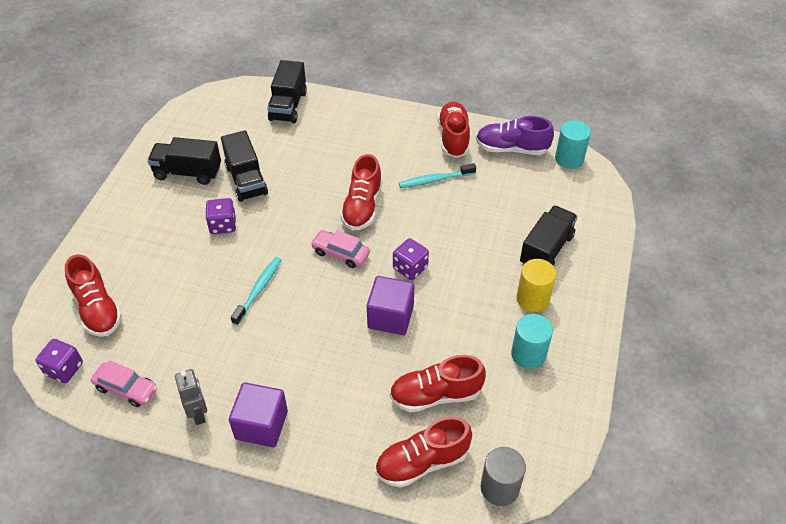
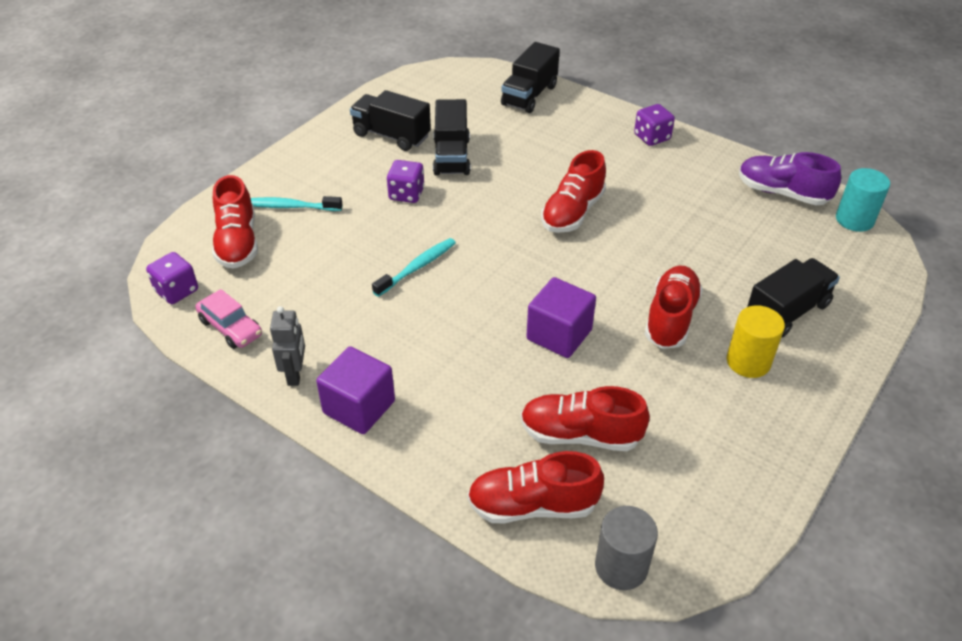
camera: 20 degrees right, 5 degrees down
(341, 253) = (527, 253): pink car -> none
(410, 268) = (604, 289): purple dice -> purple dice (652, 137)
(435, 180) = (672, 204): turquoise toothbrush -> turquoise toothbrush (290, 207)
(453, 138) = (712, 166): red shoe -> red shoe (670, 318)
(528, 354) = (718, 422): turquoise cylinder -> none

